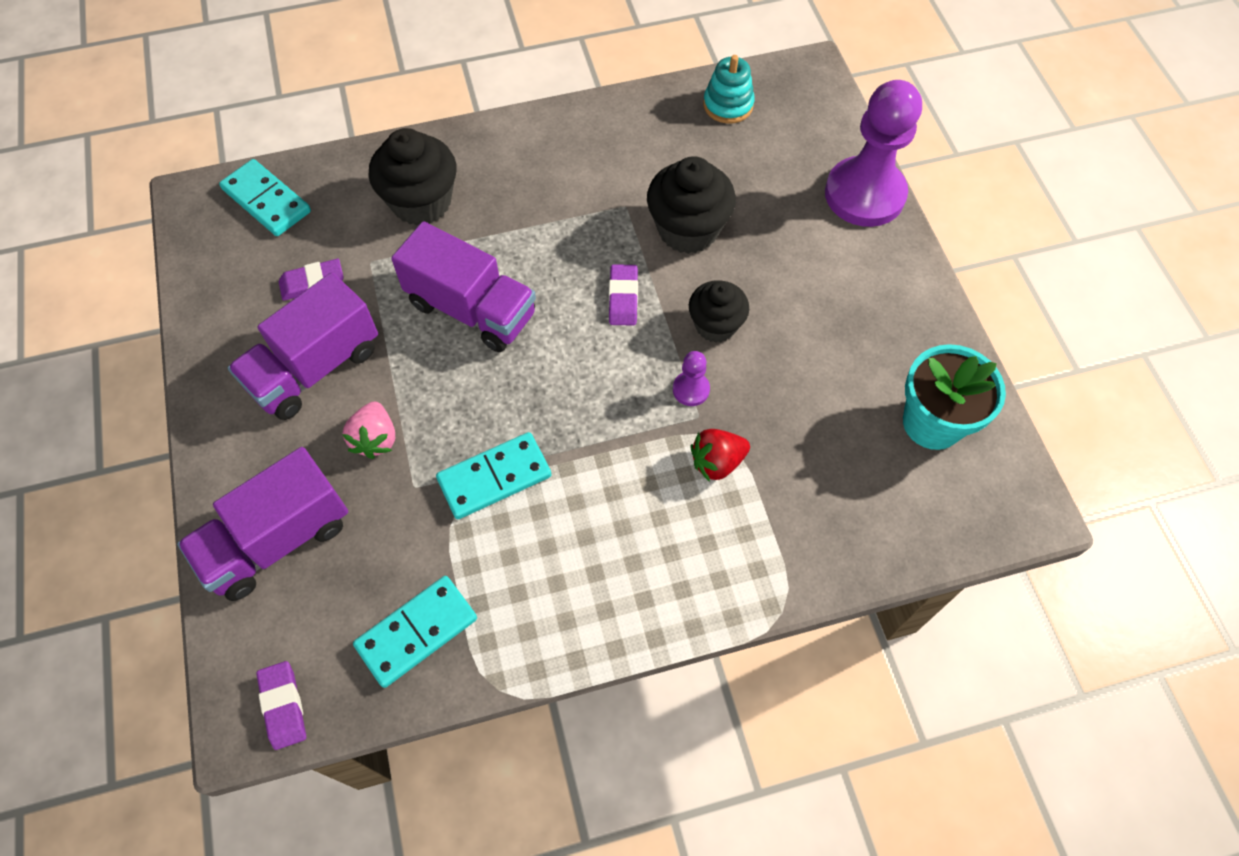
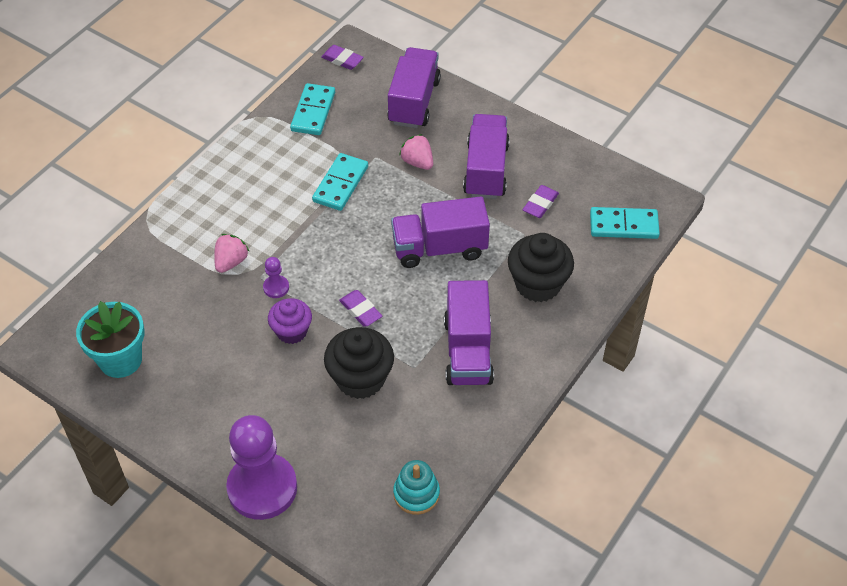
camera: 140 degrees right, 10 degrees down
(559, 187) = (467, 351): none -> purple truck
(715, 325) = (292, 331): black cupcake -> purple cupcake
(717, 462) = (231, 262): red strawberry -> pink strawberry

